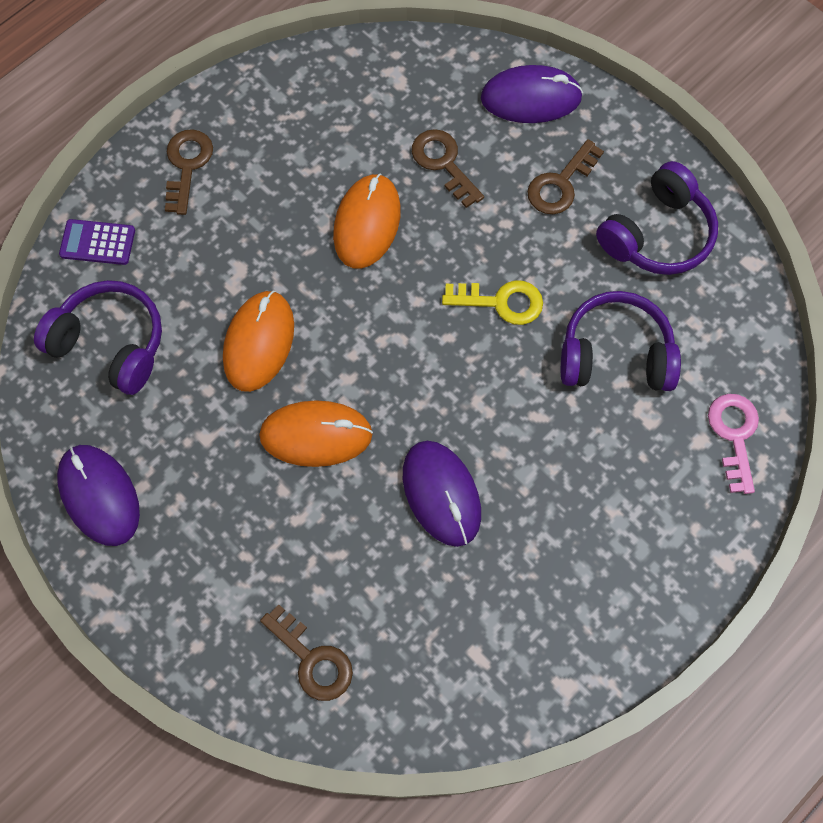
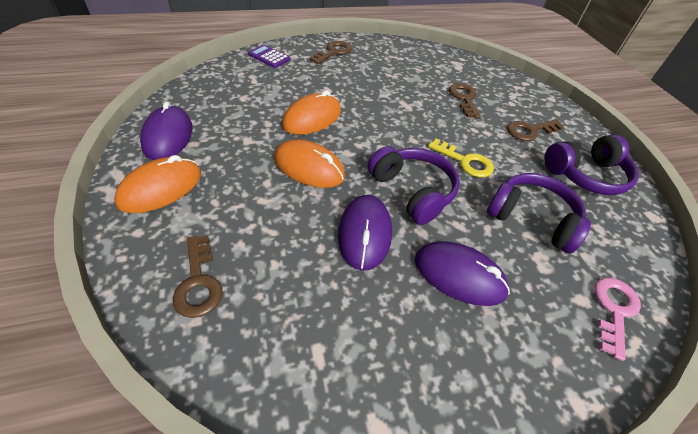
camera: 25 degrees right, 20 degrees down
(110, 344) = (238, 88): purple headphones -> purple headphones (412, 191)
(367, 223) = (407, 102): orange mouse -> orange mouse (161, 188)
(531, 98) = (527, 96): purple mouse -> purple mouse (459, 275)

